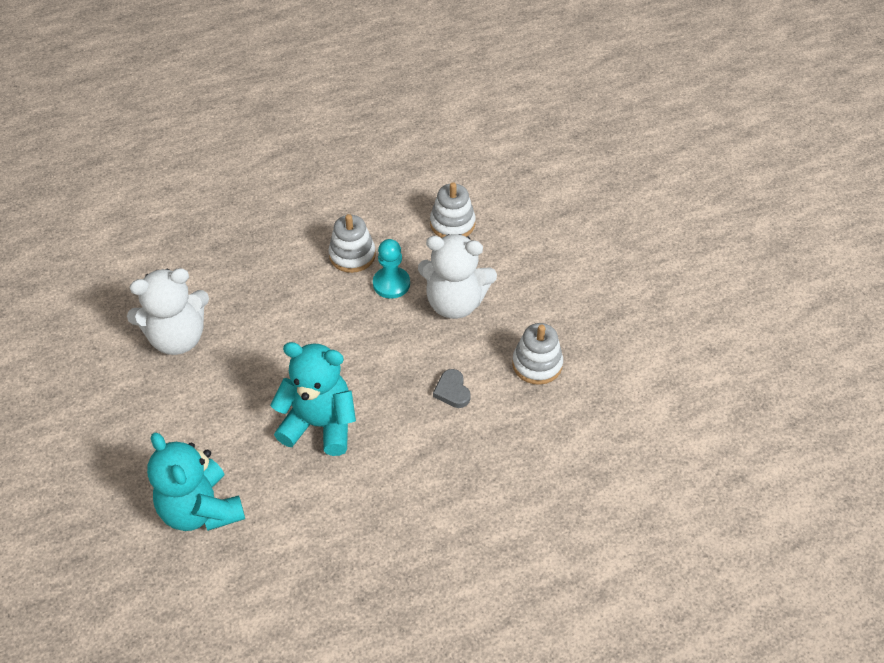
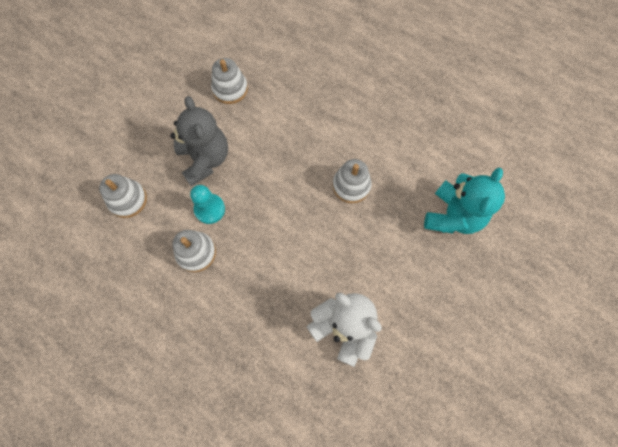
camera: 120 degrees left, 20 degrees up
(320, 424) = (351, 185): turquoise teddy bear -> white stacking toy
(452, 391) = (279, 124): grey heart -> none
(455, 303) = (205, 159): white teddy bear -> grey teddy bear

